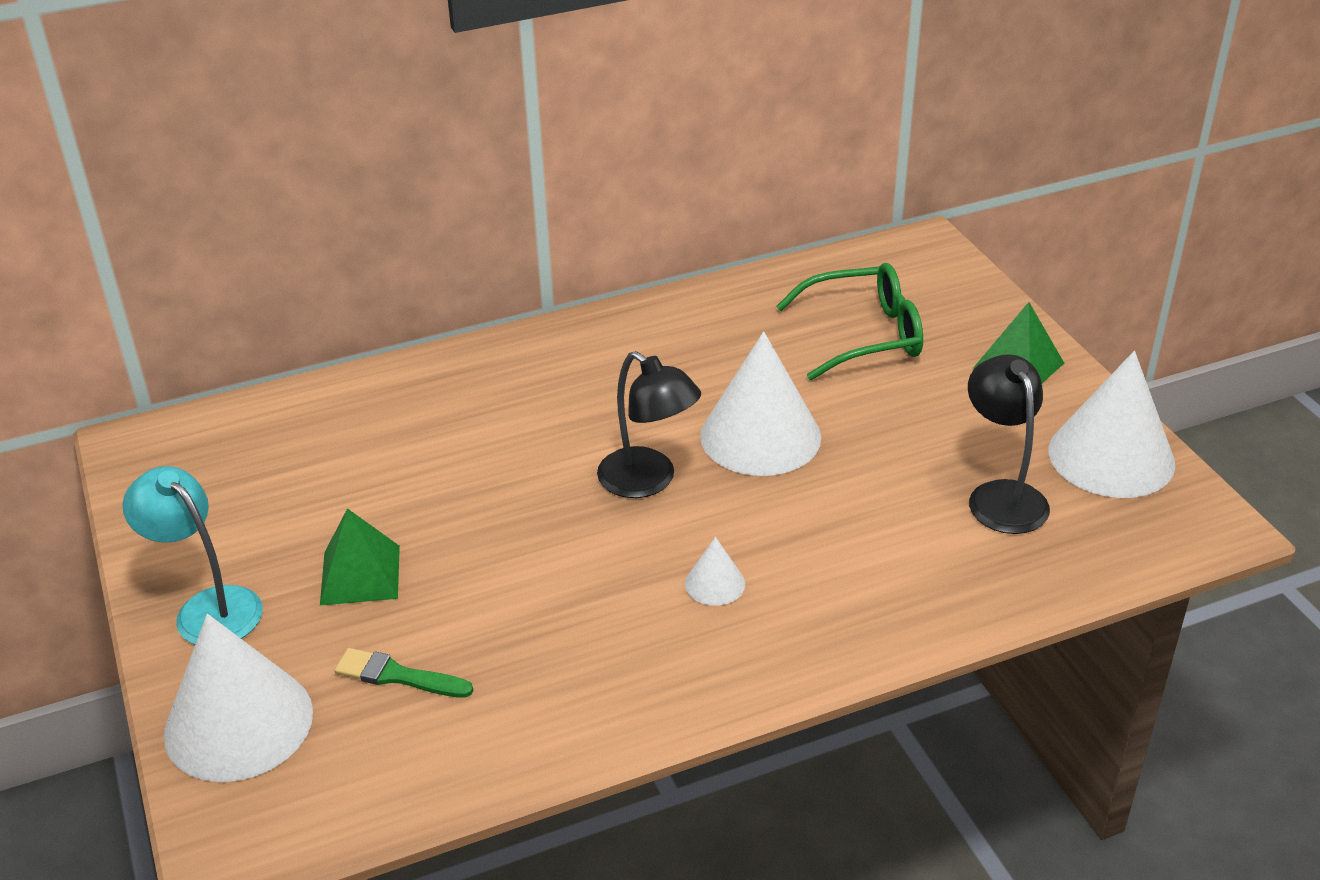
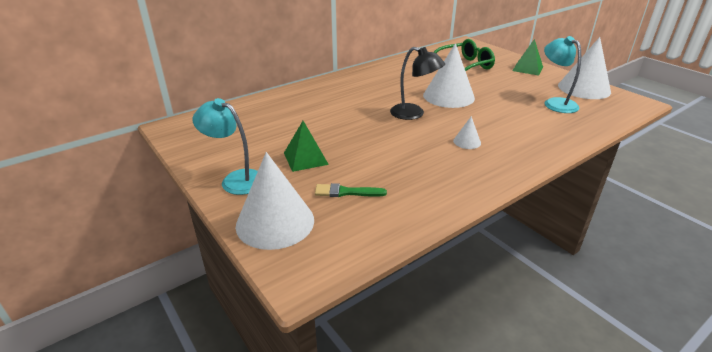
camera: 15 degrees left, 5 degrees down
(1001, 495) = (555, 103): black lamp -> turquoise lamp

